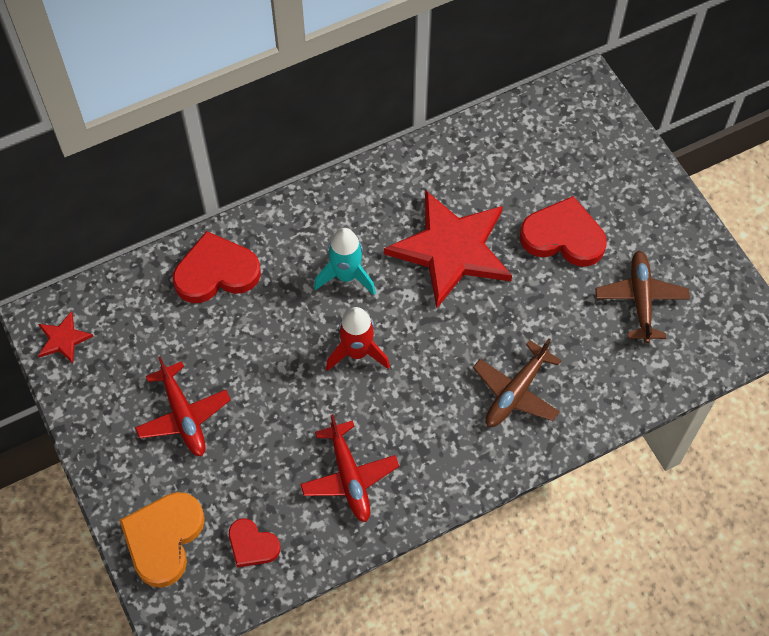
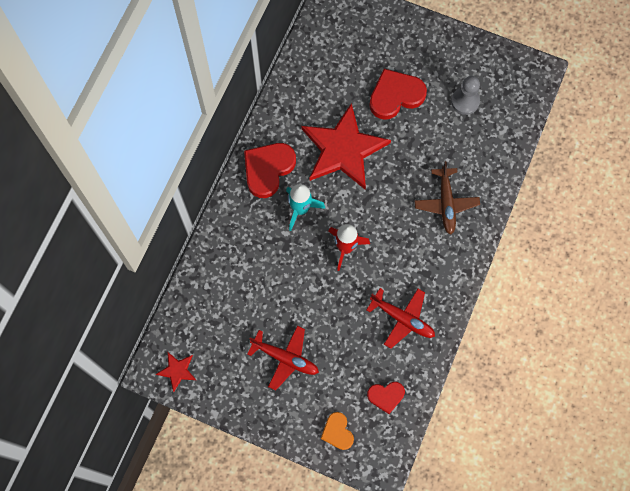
camera: 40 degrees left, 10 degrees up
(163, 539) = (337, 432): orange heart -> orange heart, size x0.58
(216, 272) = (227, 264): red heart -> red heart (268, 169)
(640, 300) = (465, 101): brown plane -> grey pawn

